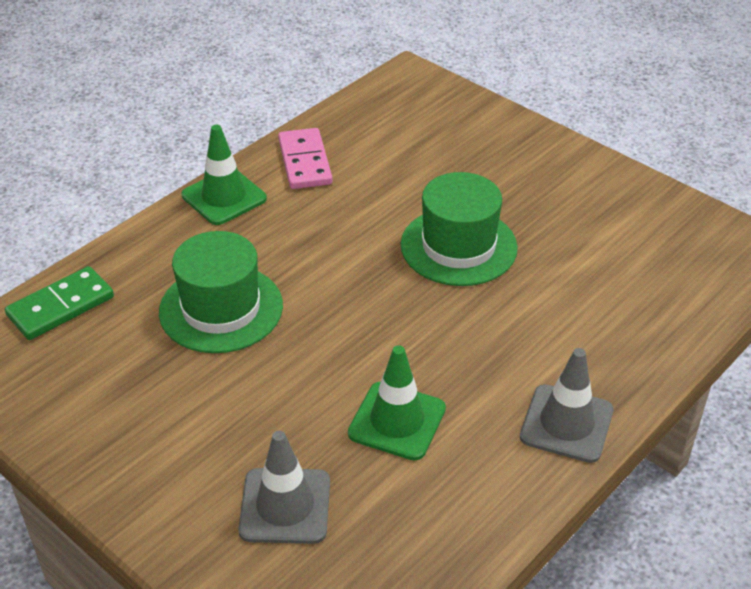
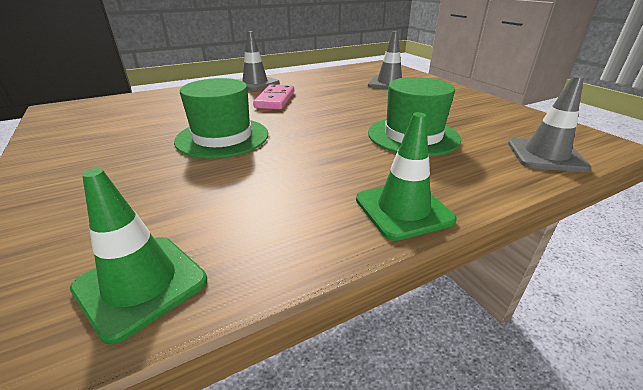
camera: 160 degrees left, 10 degrees down
(60, 306) = (545, 155): green domino -> grey traffic cone
(305, 162) = (292, 230): pink domino -> pink domino (275, 99)
(397, 421) = (328, 92): green traffic cone -> green traffic cone (141, 284)

